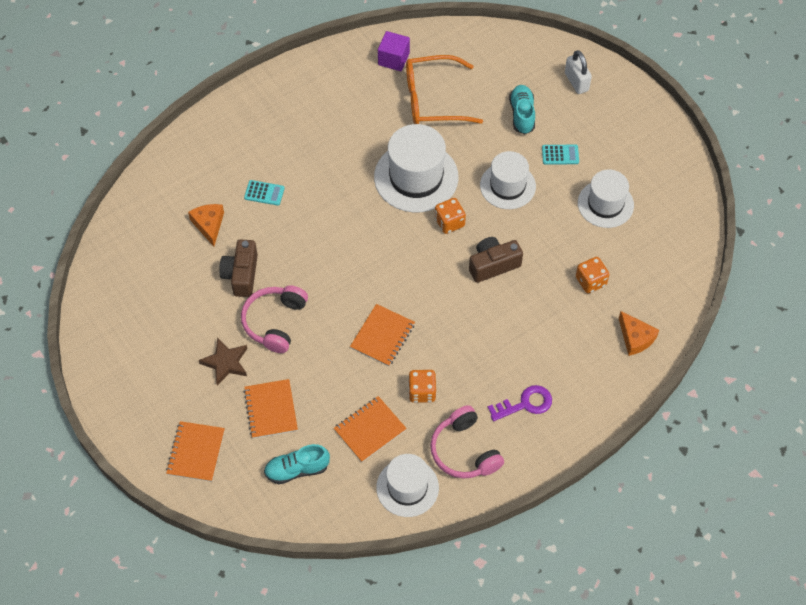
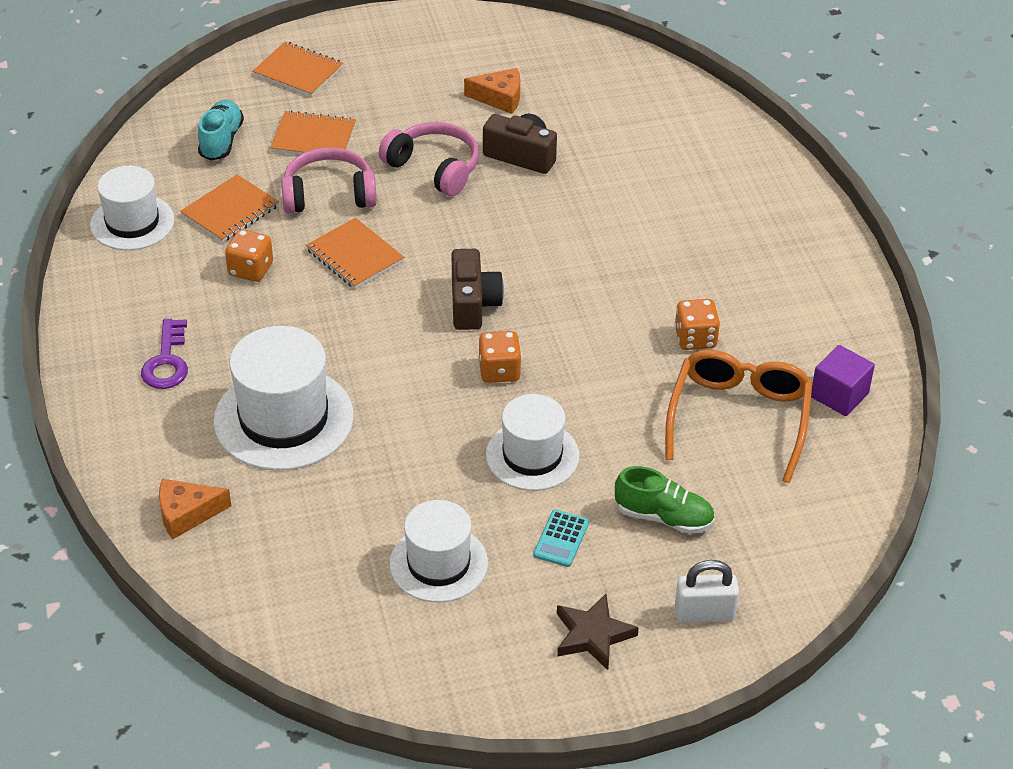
camera: 110 degrees right, 15 degrees down
(209, 225) = (614, 144): orange cheese -> orange cheese (499, 98)
(225, 363) = (401, 117): brown star -> brown star (593, 635)
(264, 193) = (642, 203): turquoise calculator -> none
(370, 430) = (230, 211): orange notebook -> orange notebook turned 60 degrees clockwise
(416, 177) = (598, 358): white hat -> white hat (284, 418)
(464, 451) = (143, 284): pink headphones -> pink headphones (329, 195)
(493, 265) = (401, 396): brown camera -> brown camera (473, 304)
(522, 114) = (664, 517): turquoise shoe -> green shoe
(590, 281) = (311, 496): orange dice -> orange dice (695, 338)

